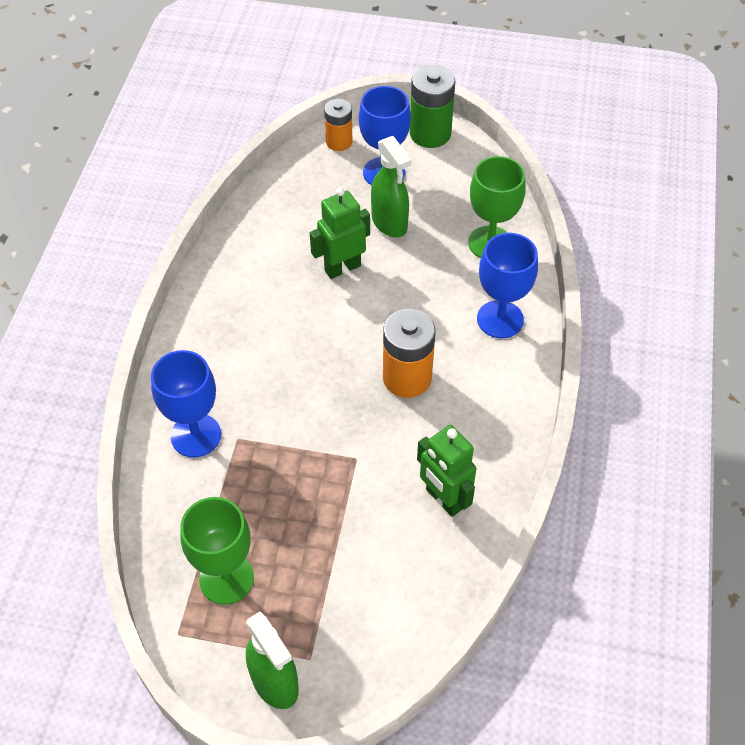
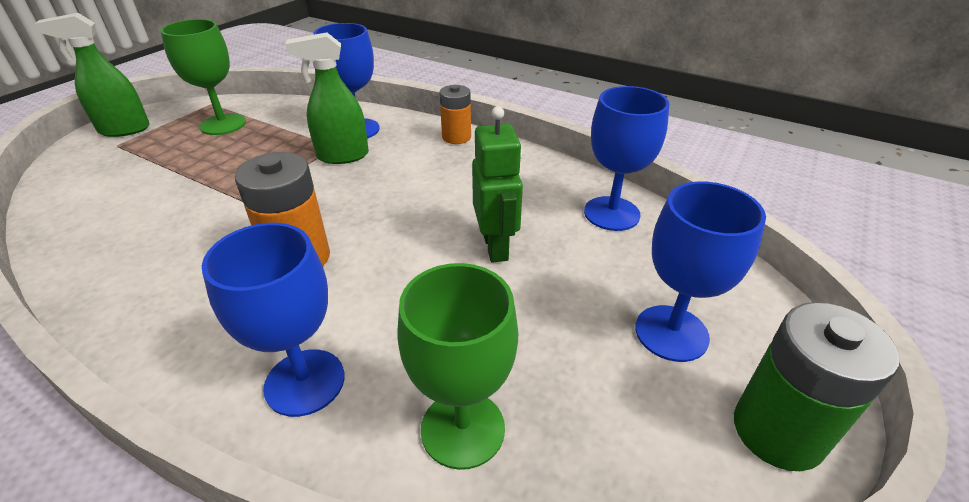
camera: 110 degrees right, 15 degrees down
(273, 212) = (611, 213): none -> blue goblet
(339, 142) = (749, 299): orange battery -> orange battery (456, 137)
(389, 223) = (558, 310): green spray bottle -> green spray bottle (342, 156)
(443, 499) = (134, 244): green robot -> none

